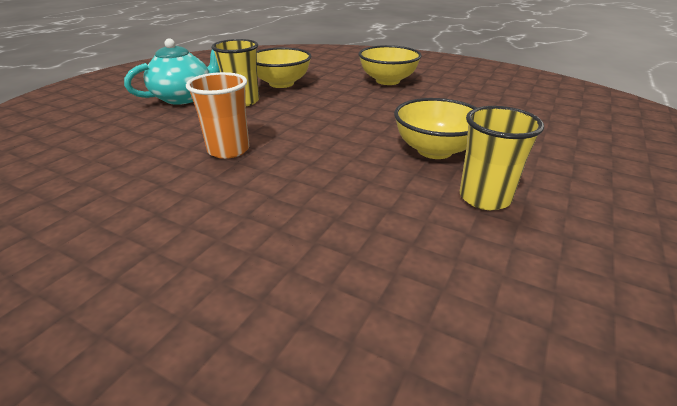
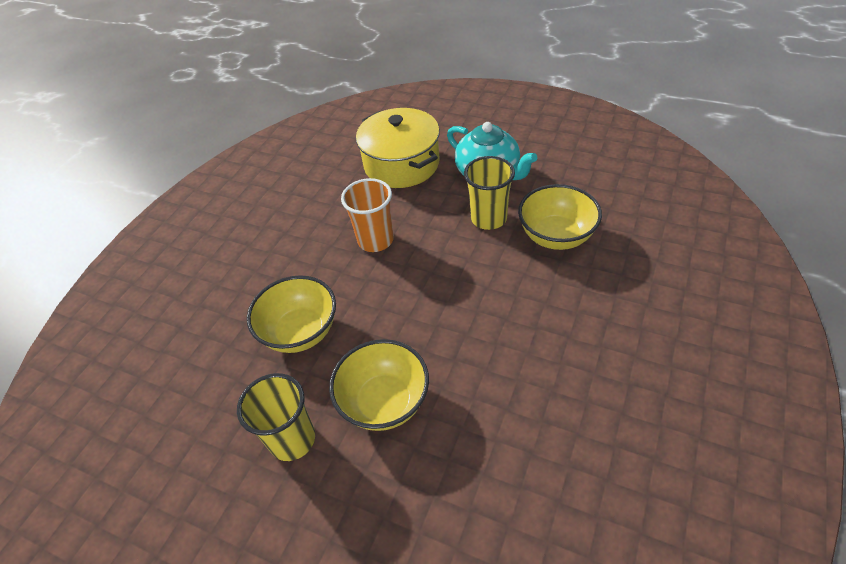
camera: 90 degrees right, 15 degrees up
(117, 133) = (401, 164): none -> yellow pot
(387, 81) = (608, 349): yellow bowl -> yellow bowl (301, 332)

